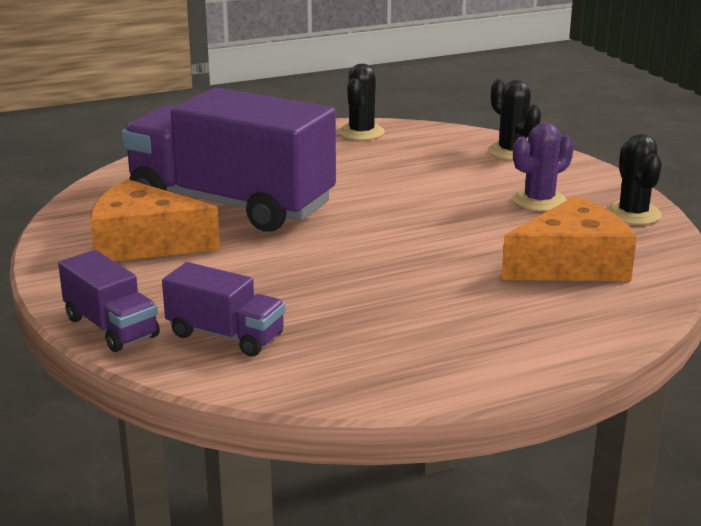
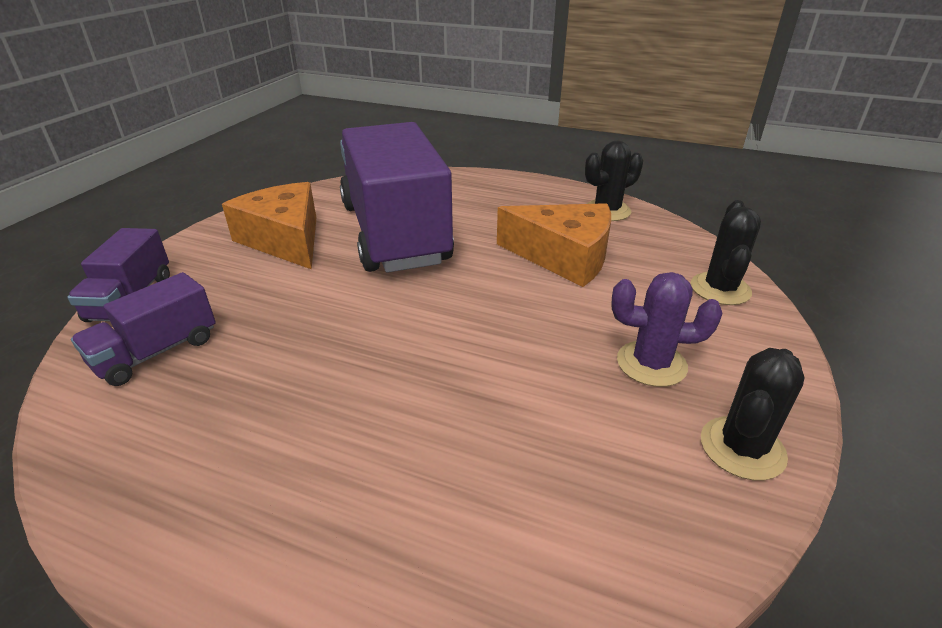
camera: 45 degrees right, 10 degrees up
(225, 335) = (156, 352): purple truck -> purple truck turned 60 degrees clockwise
(571, 265) = (543, 475): orange cheese -> orange cheese (564, 257)

